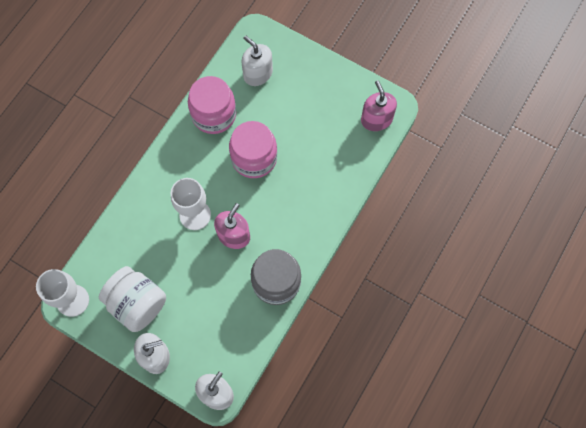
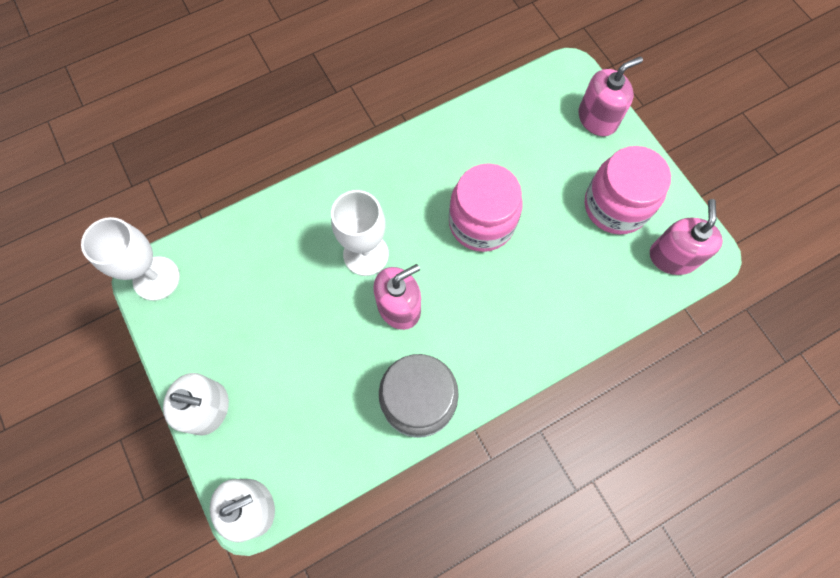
camera: 30 degrees right, 0 degrees up
(137, 303) = (228, 327): white jar -> none
(214, 114) = (461, 144): pink jar -> pink jar (615, 206)
(257, 73) = (545, 122): white soap dispenser -> none
(288, 55) = (597, 118): none -> pink soap dispenser

